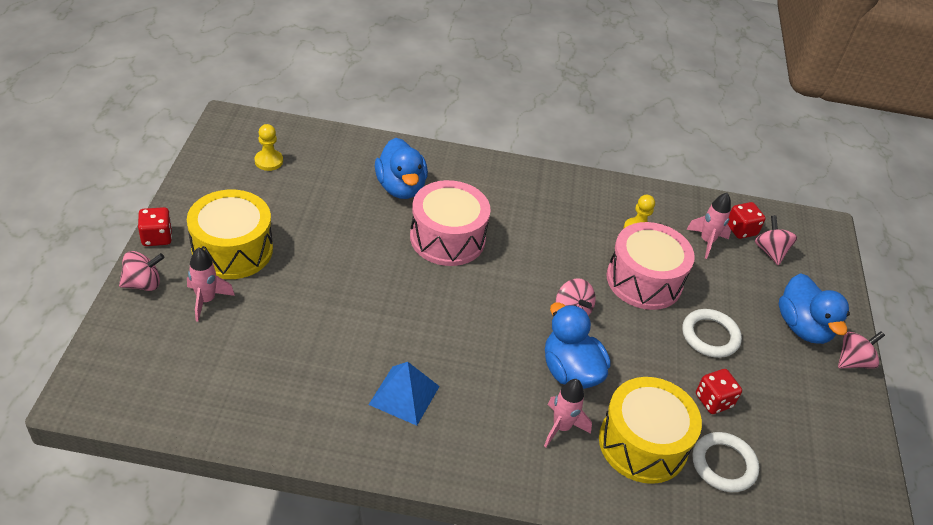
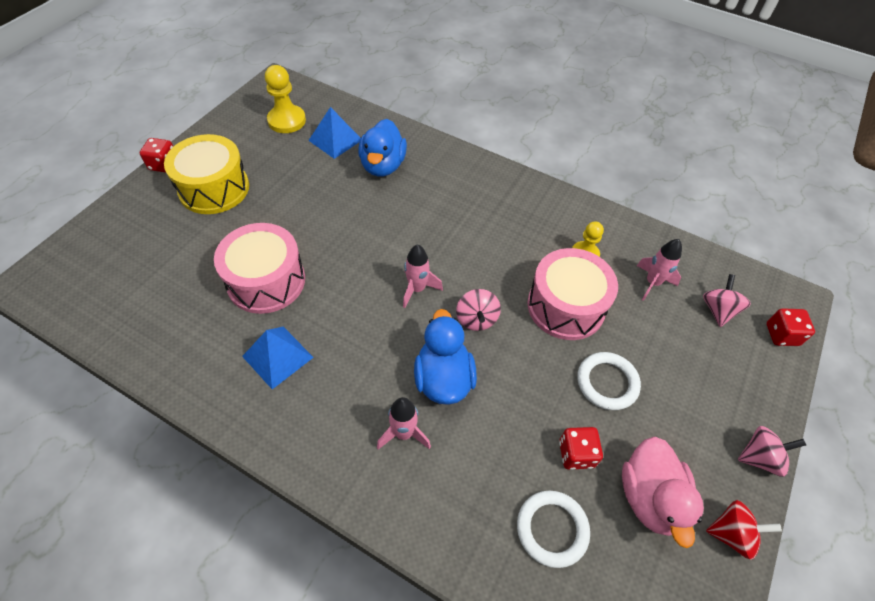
camera: 25 degrees right, 10 degrees up
(143, 283) = (130, 200): pink spinning top -> none
(206, 300) = (168, 226): pink rocket -> pink rocket (417, 289)
(269, 161) = (287, 120): yellow pawn -> yellow pawn, size x1.55
(335, 171) = (335, 140): none -> blue pyramid
(447, 238) = (398, 220): pink drum -> pink drum (266, 281)
(642, 443) = (476, 477): yellow drum -> none
(741, 230) = (696, 280): red dice -> red dice (781, 335)
(786, 416) = (650, 497): none -> pink duck
(803, 327) = (717, 402): blue duck -> none
(858, 424) = (731, 534): none -> red spinning top

